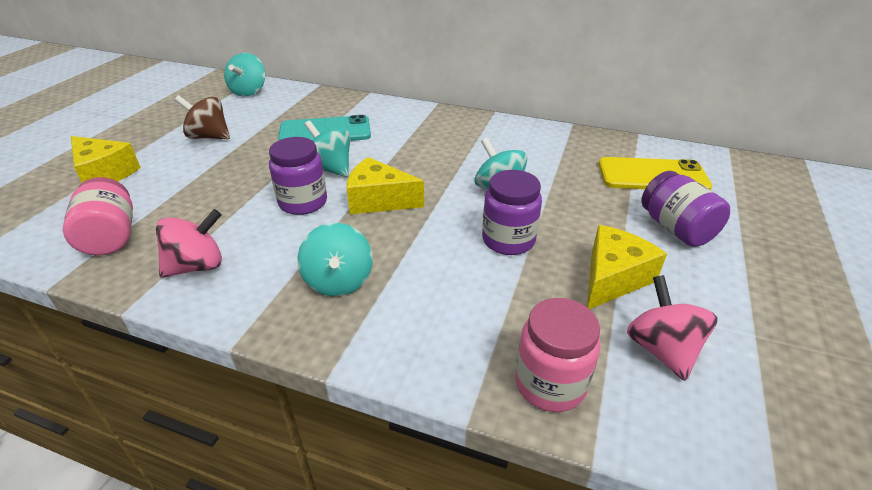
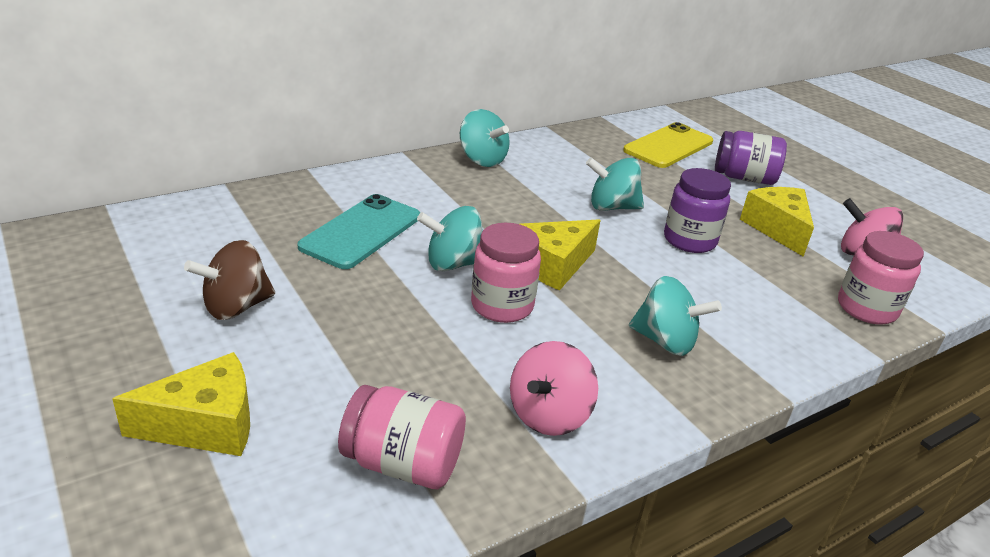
camera: 55 degrees left, 5 degrees down
(197, 266) = (549, 415): pink spinning top -> pink spinning top turned 150 degrees counterclockwise
(249, 91) = (146, 232): turquoise spinning top -> turquoise spinning top (482, 160)
(303, 202) = (502, 306): purple jar -> pink jar

